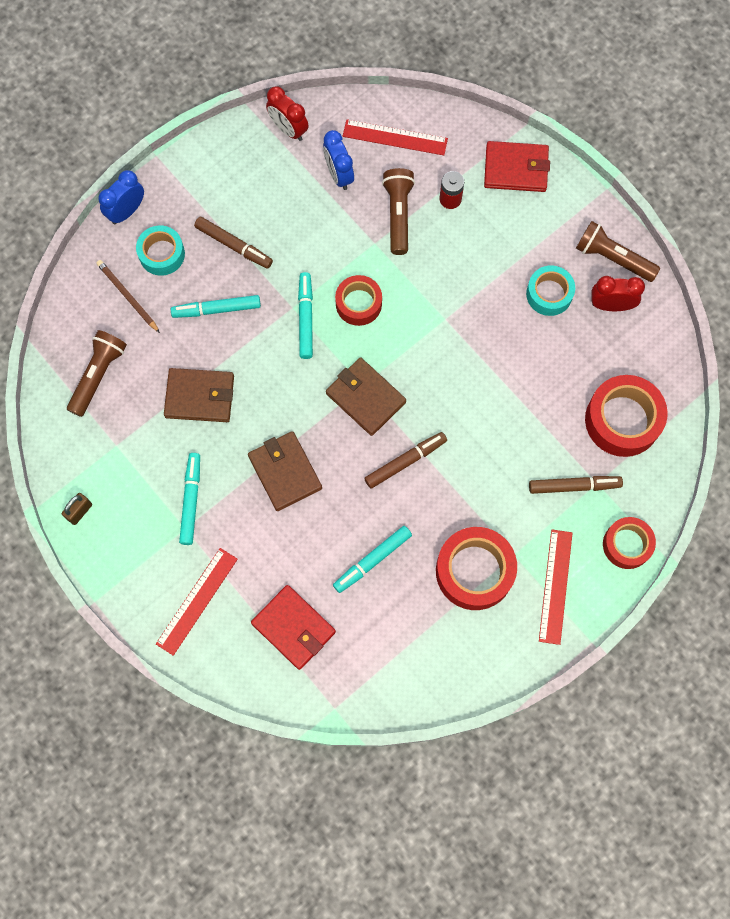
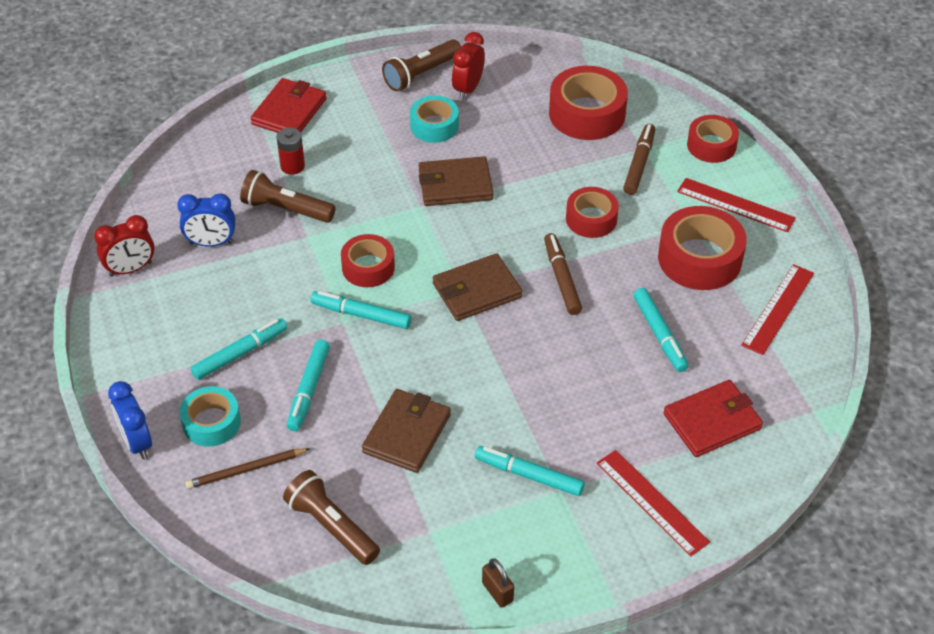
camera: 70 degrees left, 25 degrees down
(234, 245) = (240, 353): brown marker -> turquoise marker
(285, 472) = (531, 381): brown wallet -> brown wallet (455, 185)
(395, 137) = (197, 188): red ruler -> red ruler (778, 309)
(486, 465) = (591, 219): none -> red tape

